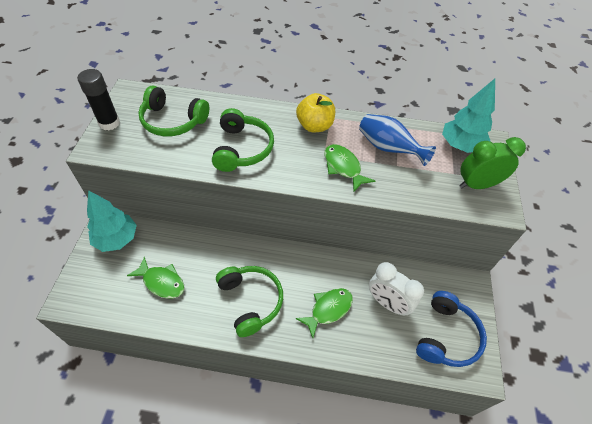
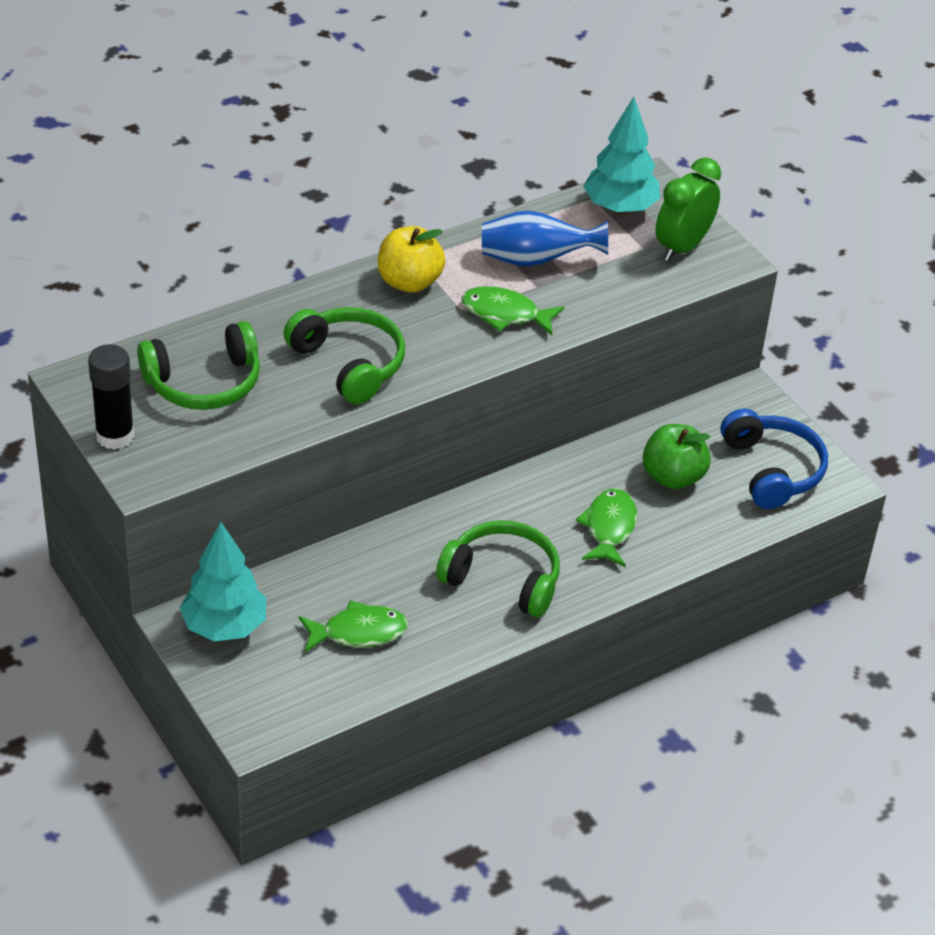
camera: 40 degrees left, 10 degrees down
(387, 303) = (673, 477): white clock -> green apple

